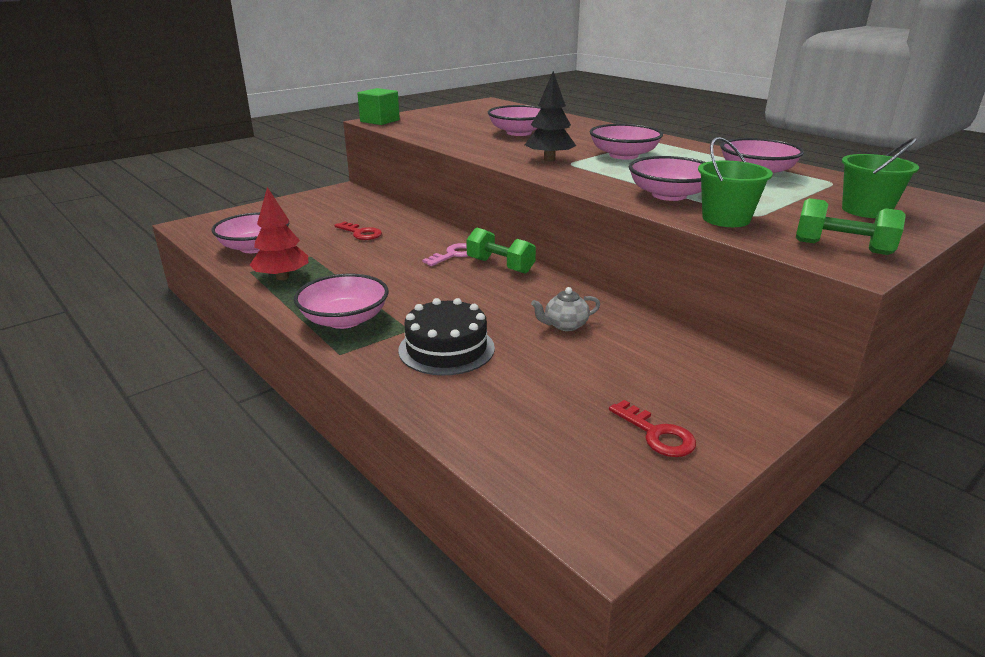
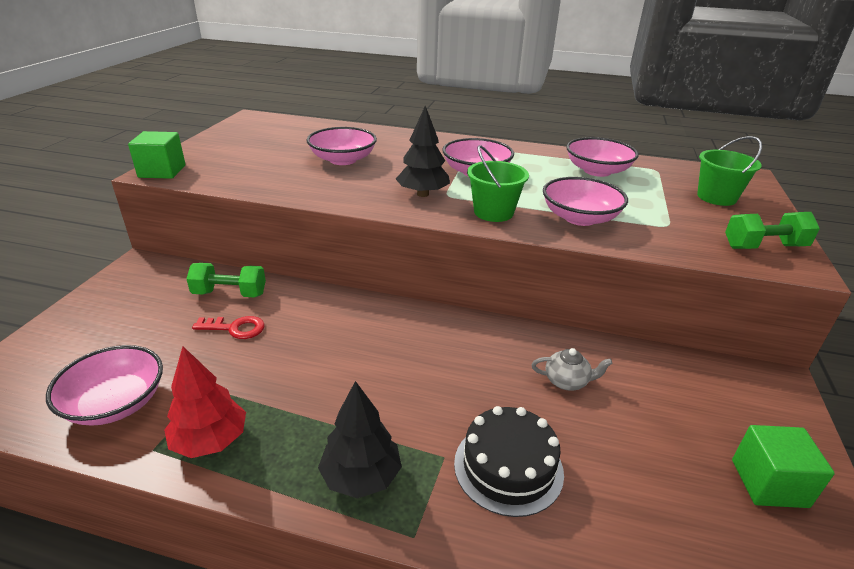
camera: 35 degrees left, 5 degrees up
(344, 319) = (361, 477): pink bowl -> black tree
(453, 255) = (371, 325): pink key -> none
(500, 266) = (431, 324): green dumbbell -> green dumbbell (230, 294)
(565, 325) = (567, 381): grey teapot -> grey teapot turned 120 degrees counterclockwise
(657, 434) = (769, 483): red key -> green cube
(726, 219) = (657, 237): green bucket -> green bucket (493, 212)

